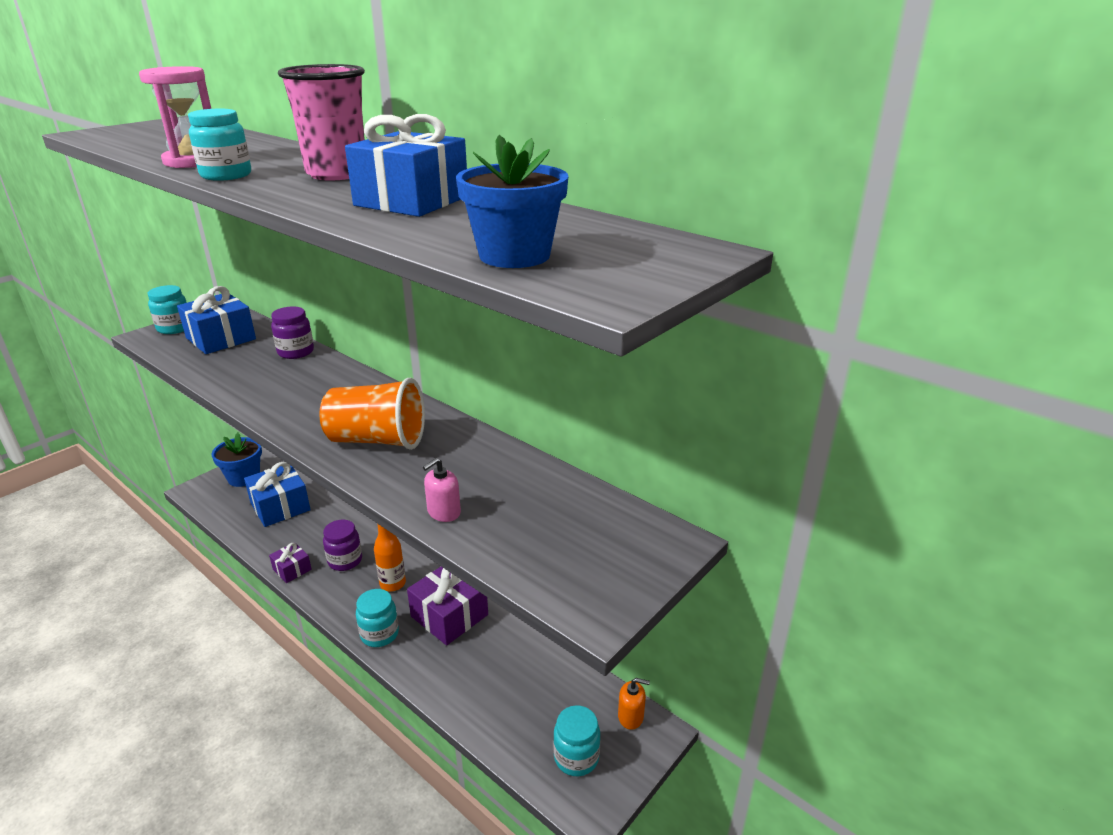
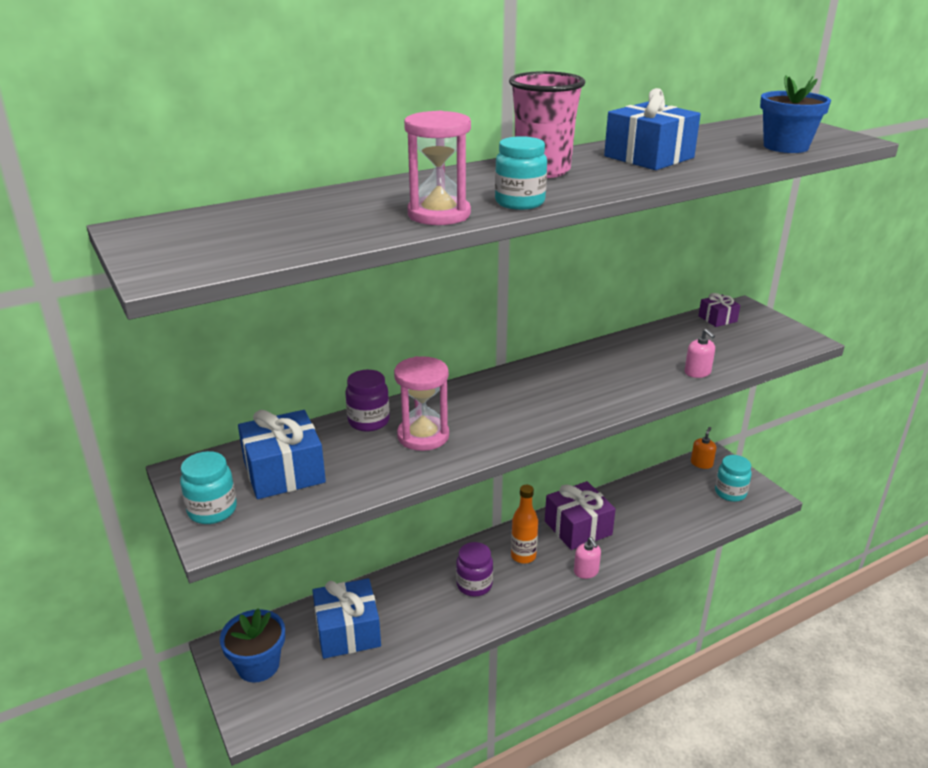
camera: 70 degrees left, 0 degrees up
(274, 377) = (423, 436): none -> pink hourglass
(292, 569) = (469, 626): purple gift -> purple gift (717, 319)
(377, 440) = (584, 389): orange cup -> none
(379, 634) = (586, 571): turquoise jar -> pink soap dispenser

